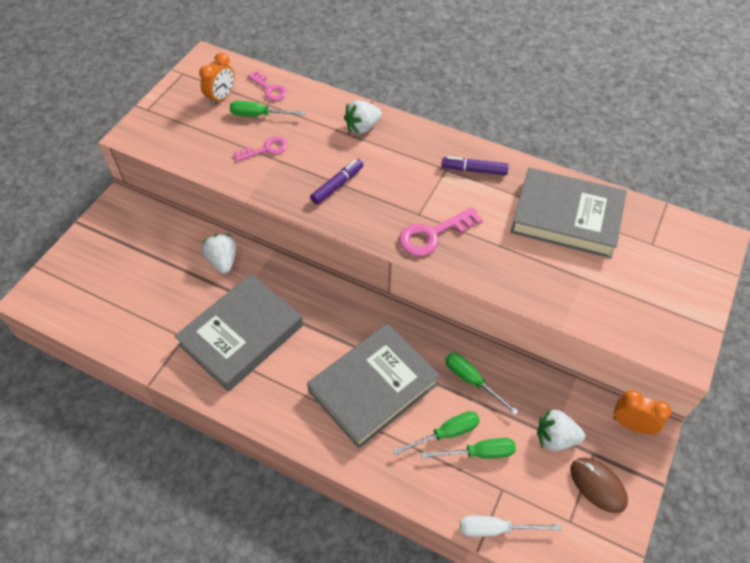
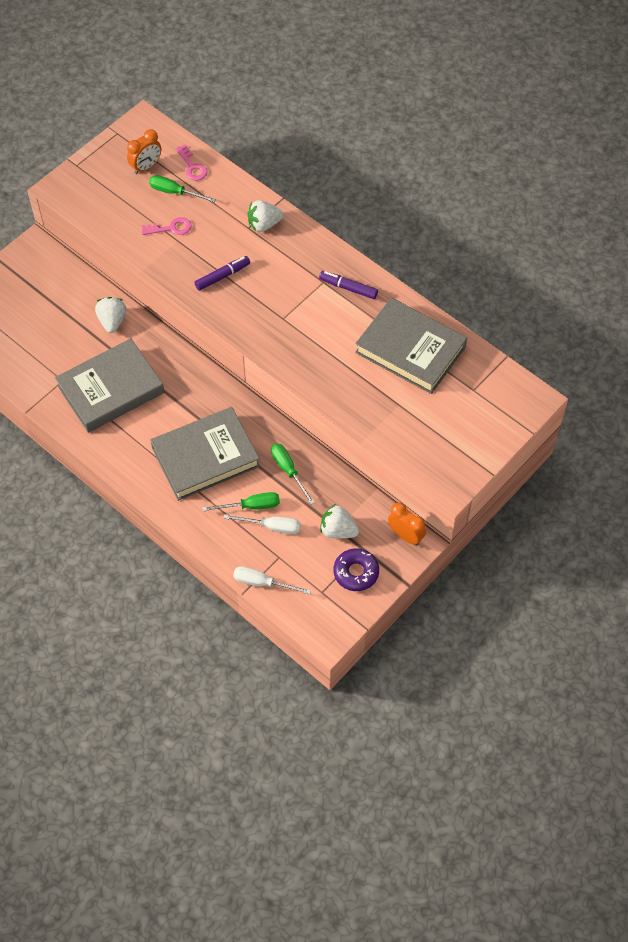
camera: 15 degrees right, 5 degrees up
(433, 235) = (288, 339): pink key -> none
(479, 453) = (271, 527): green screwdriver -> white screwdriver
(598, 485) = (356, 572): brown mouse -> purple donut

